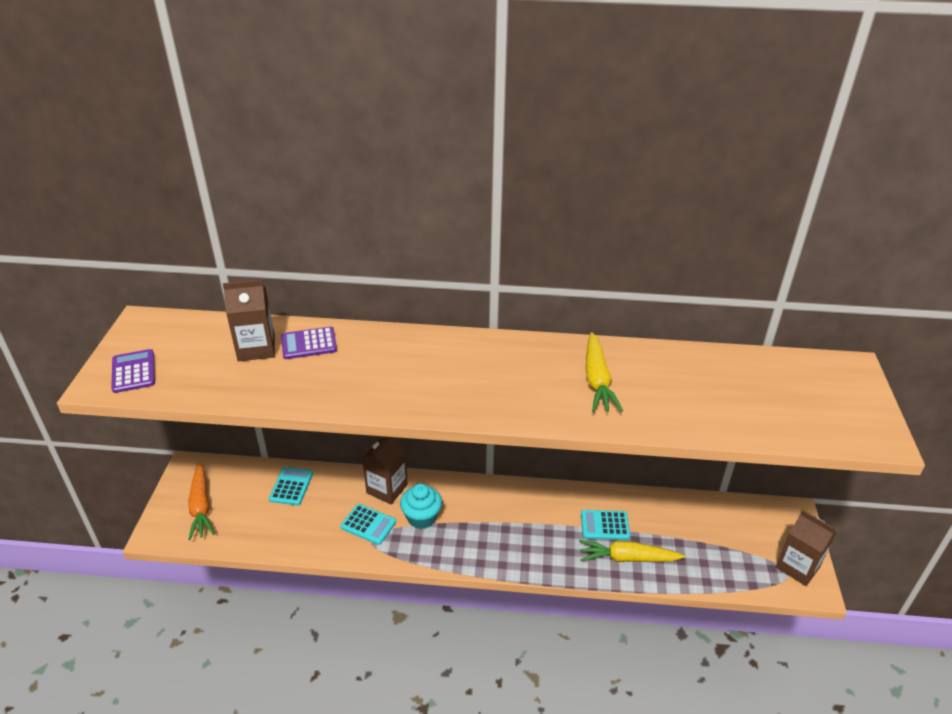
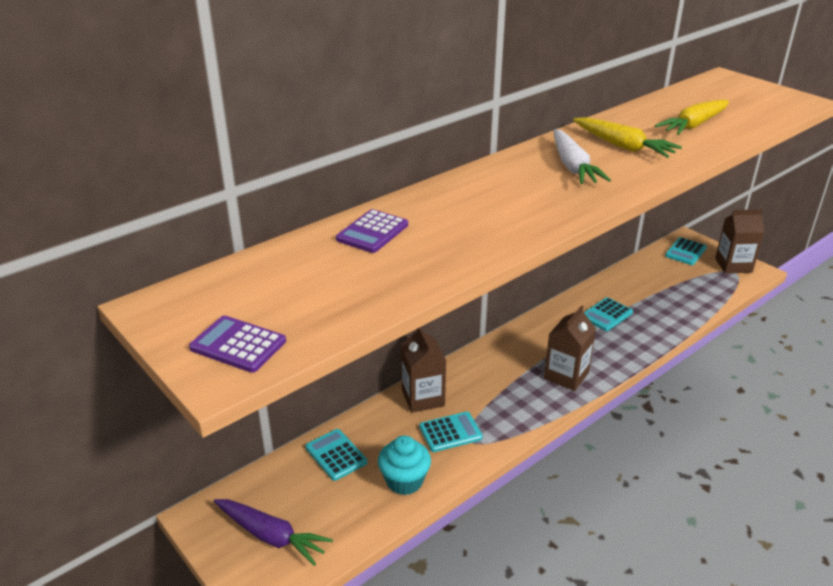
camera: 45 degrees left, 5 degrees down
(201, 507) = (271, 536): orange carrot -> purple carrot
(256, 348) = (330, 260): brown carton -> brown carton (566, 375)
(421, 517) = (482, 397): turquoise cupcake -> turquoise cupcake (404, 481)
(522, 374) = (572, 166): none -> white carrot
(627, 558) = (649, 324): yellow carrot -> yellow carrot (693, 125)
(770, 523) = (685, 252): none -> turquoise calculator

